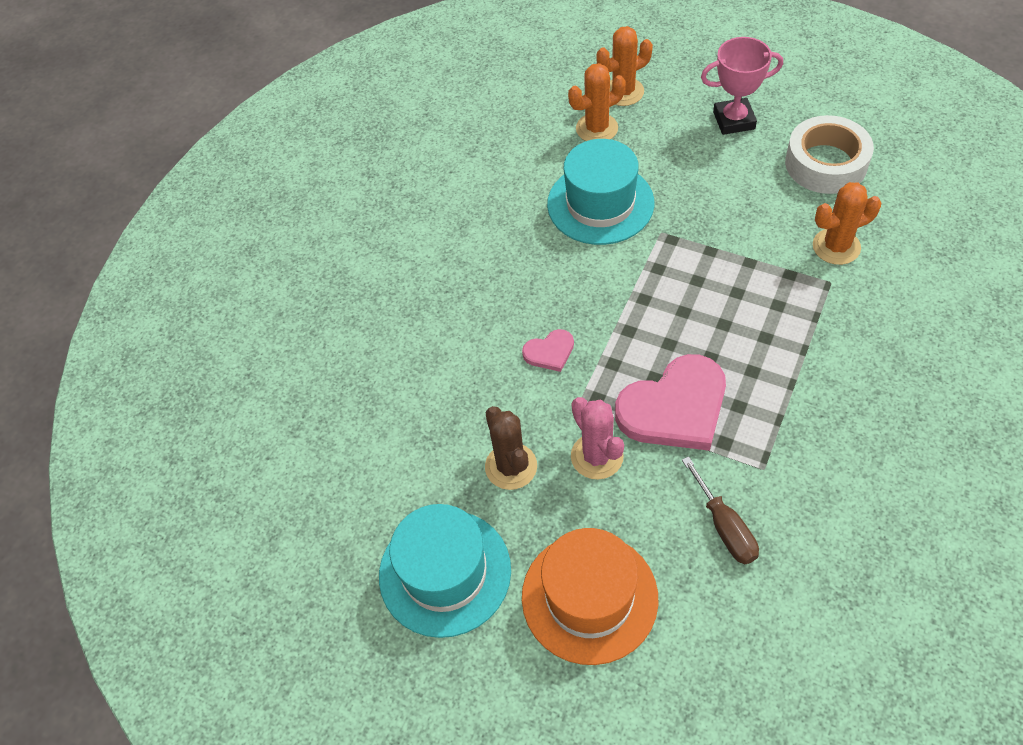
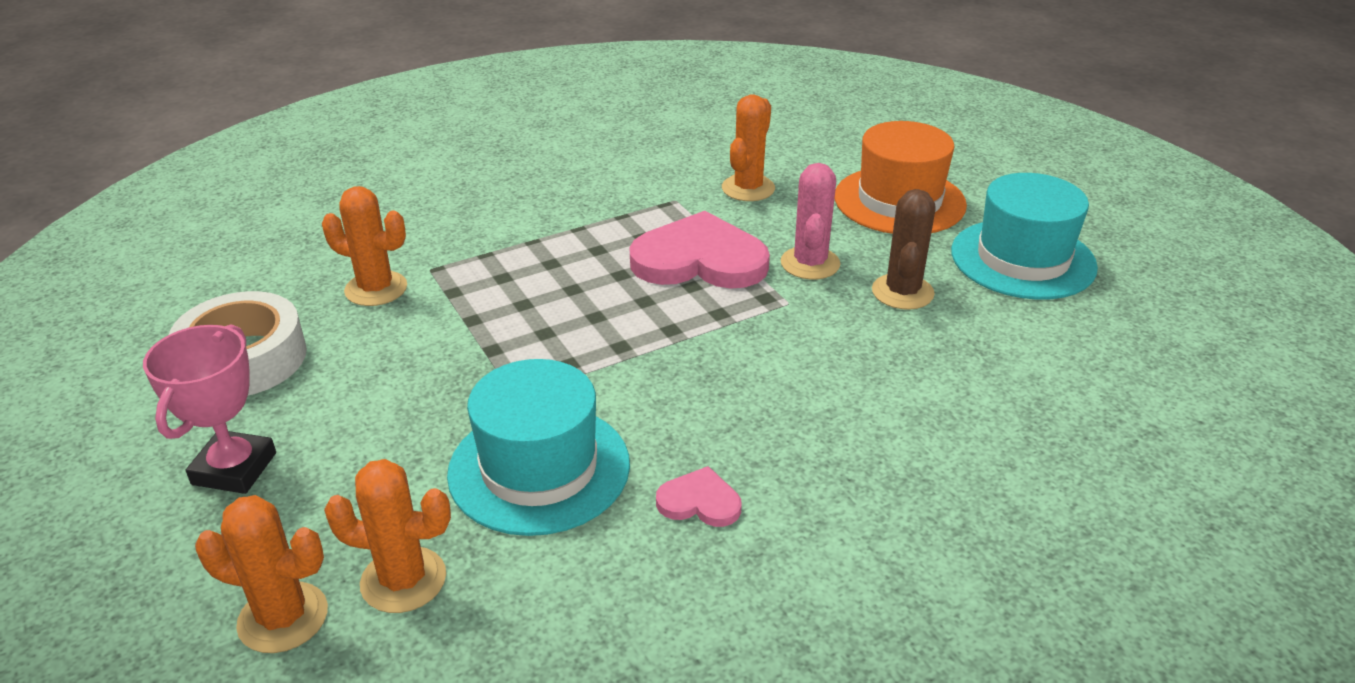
camera: 150 degrees left, 20 degrees down
(549, 352) = (776, 353): pink heart -> pink heart (699, 502)
(724, 527) = (748, 188): brown screwdriver -> orange cactus
(734, 120) = (234, 468): pink trophy -> pink trophy turned 75 degrees clockwise

